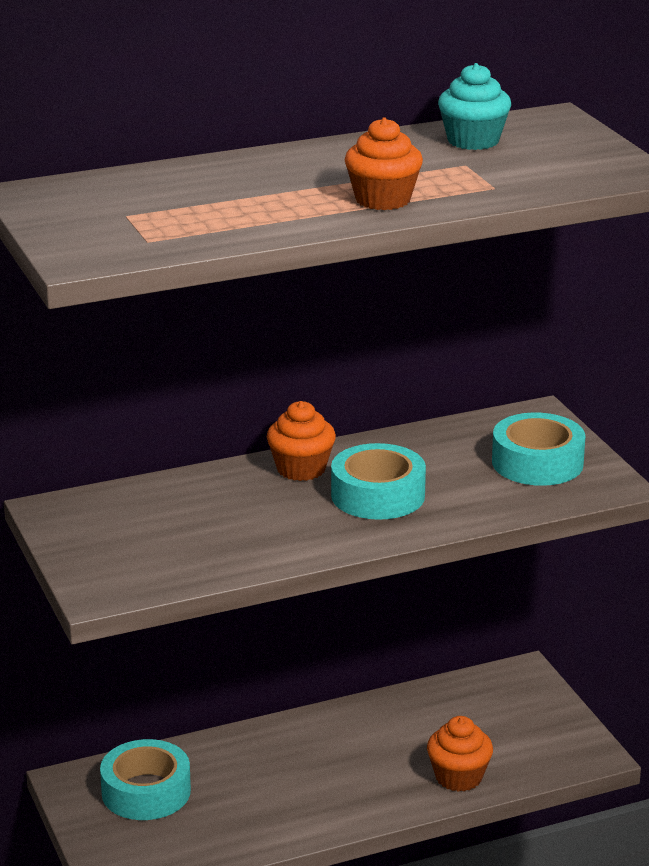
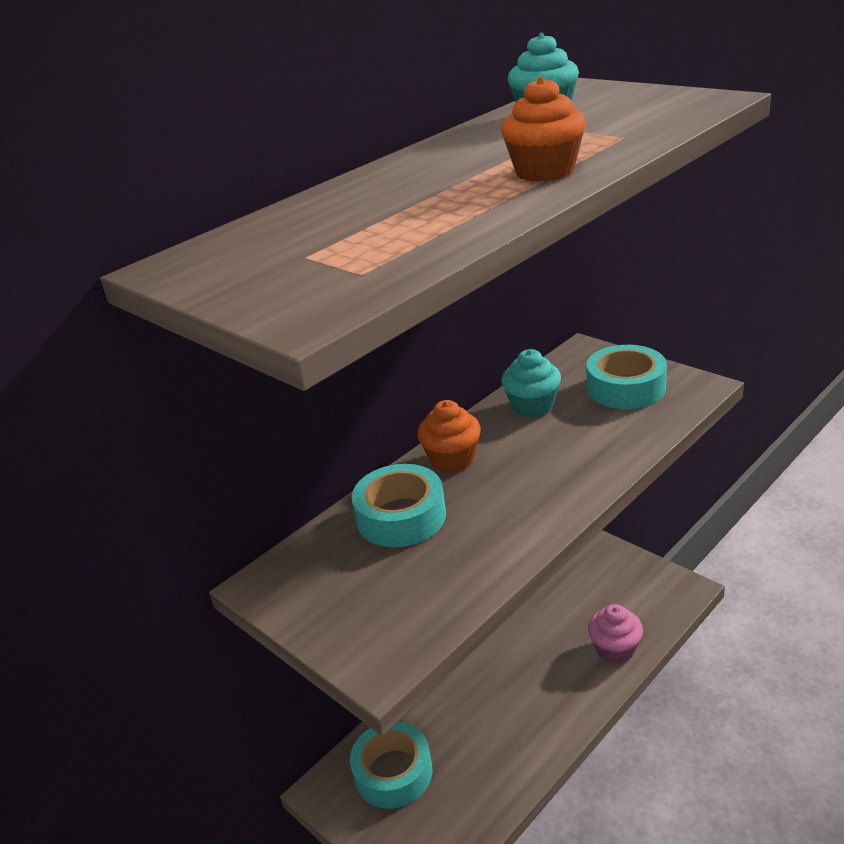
camera: 20 degrees left, 5 degrees up
(378, 495) = (536, 460): turquoise tape -> turquoise tape (401, 516)
(426, 449) = (532, 406): none -> turquoise cupcake
(458, 777) = (615, 649): orange cupcake -> pink cupcake

